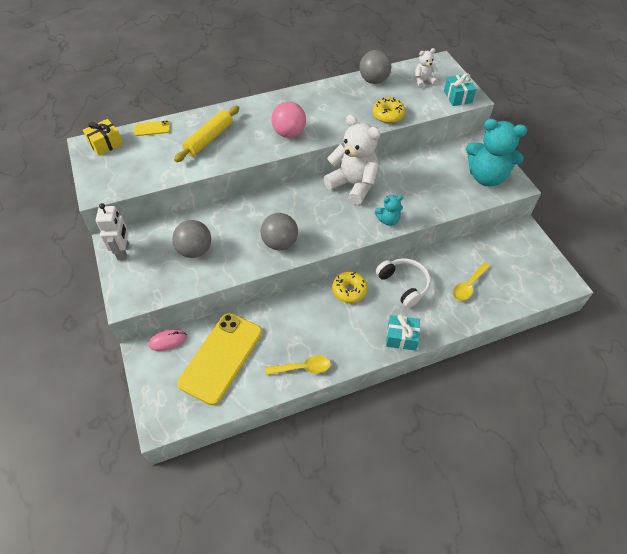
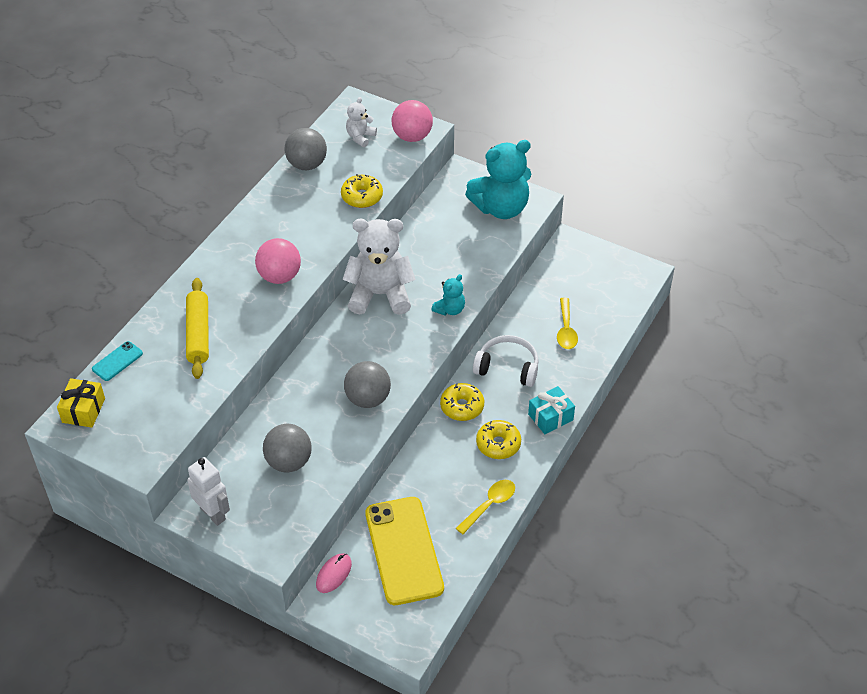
camera: 40 degrees left, 5 degrees down
(152, 128) = (117, 361): yellow phone -> turquoise phone
(348, 331) = (498, 444): none -> yellow donut
(457, 97) = (412, 136): turquoise gift -> pink ball

